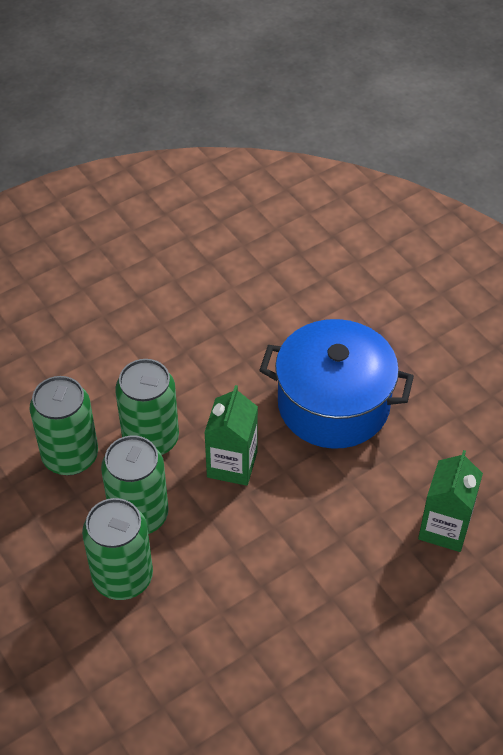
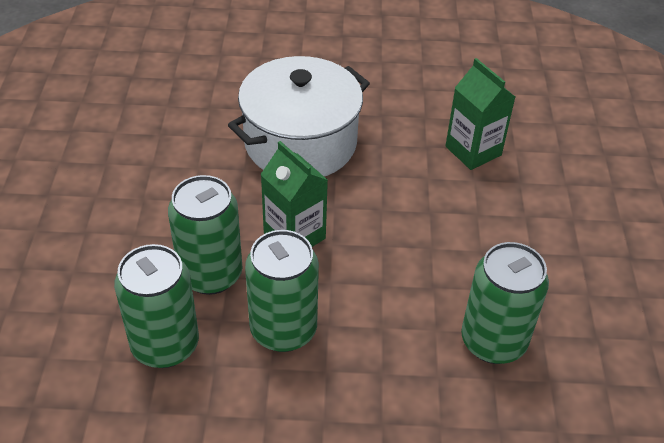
camera: 55 degrees left, 5 degrees down
(123, 577) = (338, 380): green can -> green can (493, 341)
(333, 404) = (300, 143): blue pot -> white pot

